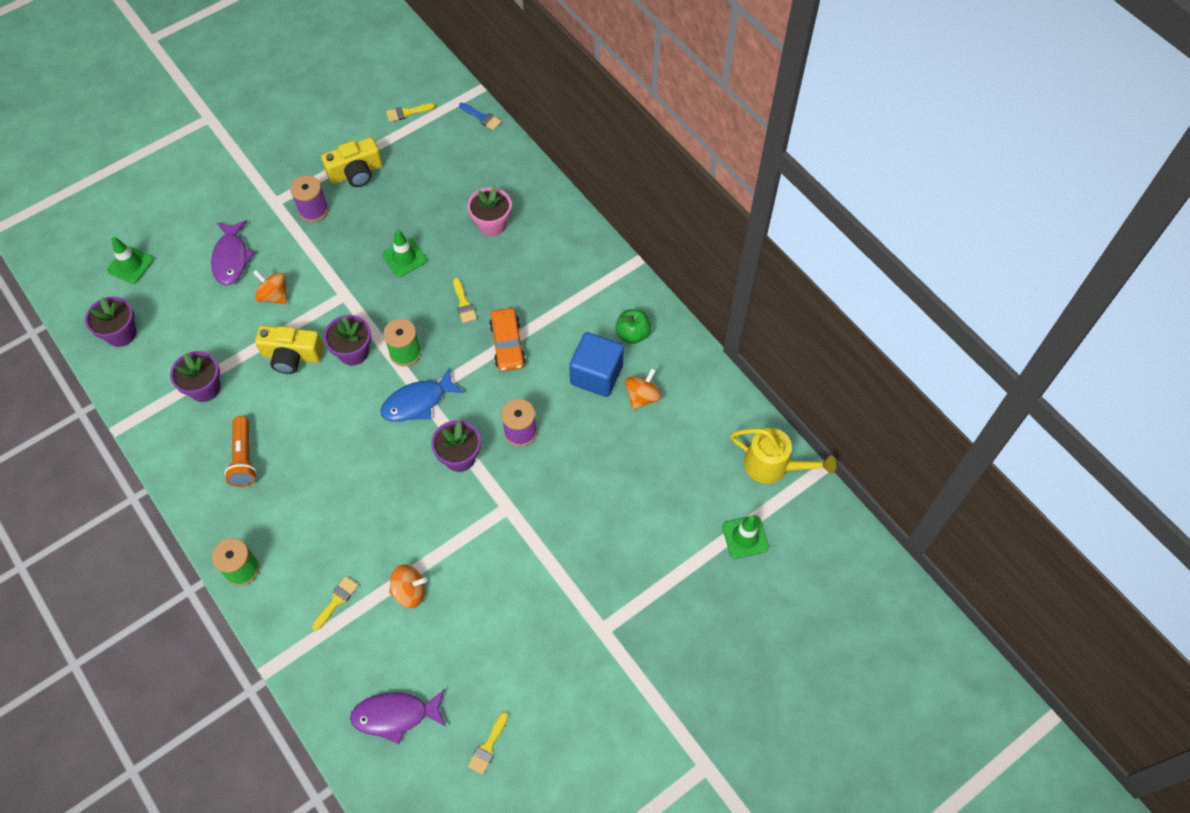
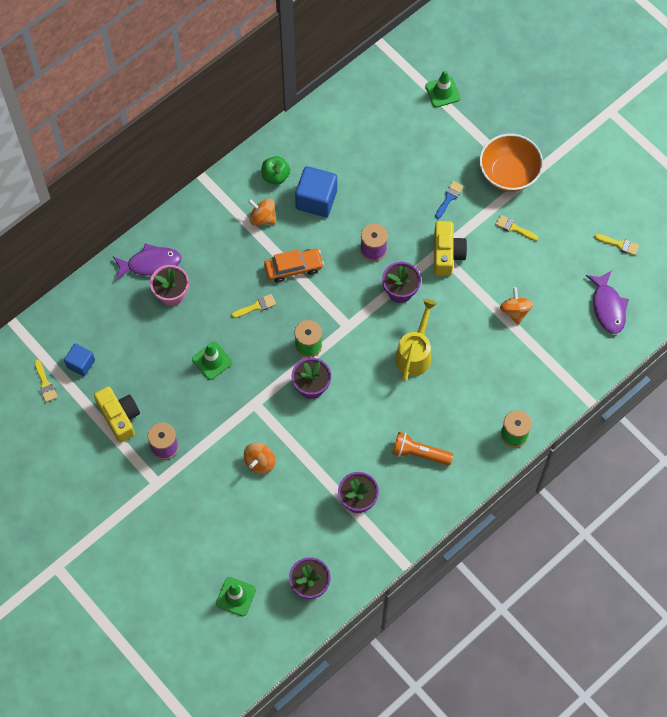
camera: 95 degrees left, 5 degrees up
(231, 258) = (222, 508): purple fish -> purple fish (150, 263)
(244, 458) = (419, 453): orange flashlight -> orange flashlight turned 150 degrees counterclockwise
(292, 356) = (320, 435): yellow camera -> yellow camera (447, 254)
(336, 601) = (529, 361): yellow brush -> yellow brush (514, 228)
(418, 402) = (354, 329): blue fish -> none
(423, 142) = (81, 364): none -> blue cube
(482, 117) = (49, 317): blue brush -> blue brush (449, 198)
(613, 608) = (508, 174): none -> orange bowl
(642, 397) = (333, 166): orange spinning top -> orange spinning top (262, 218)
(773, 466) = (383, 75): yellow watering can -> yellow watering can (415, 353)

